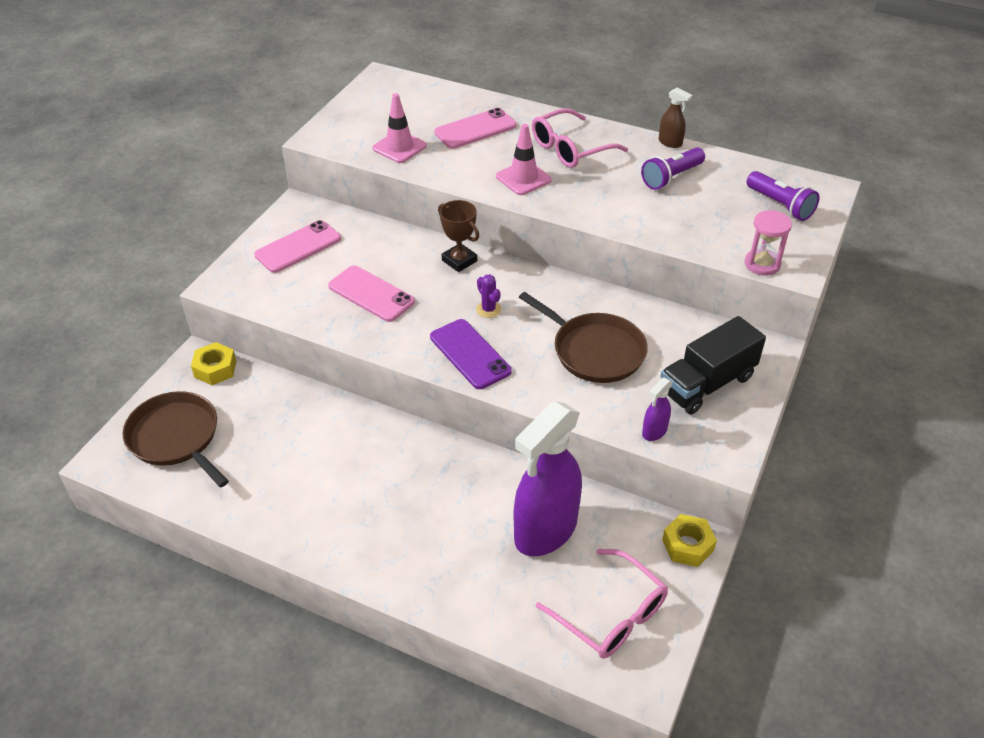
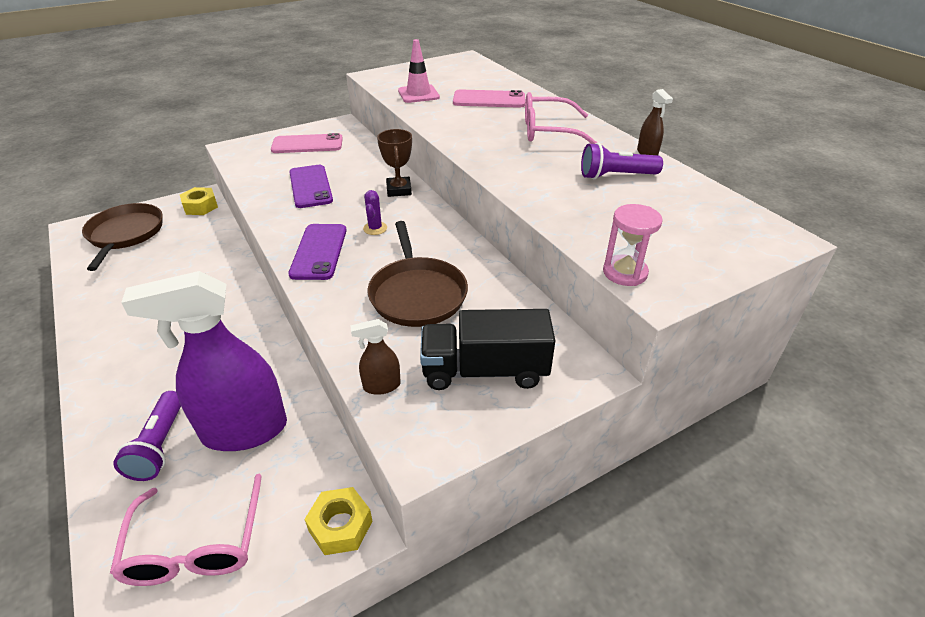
camera: 35 degrees right, 5 degrees down
(371, 294) = (310, 186): pink phone -> purple phone
(523, 178) = (482, 137): pink traffic cone -> none
(654, 431) = (381, 386): purple spray bottle -> brown spray bottle
(780, 205) = (708, 233): purple flashlight -> purple flashlight (159, 445)

